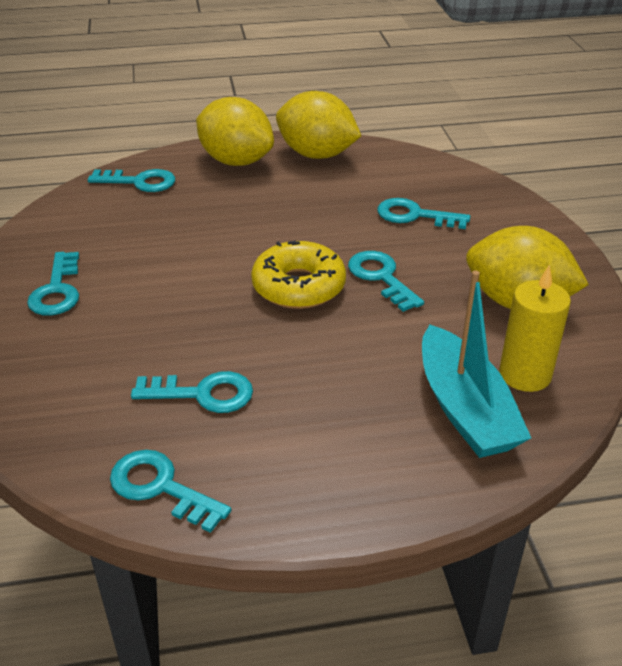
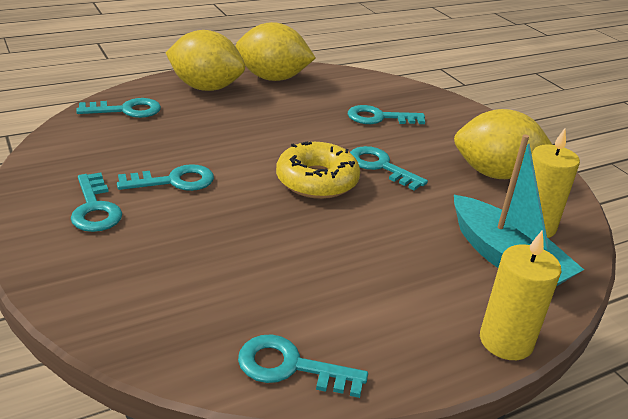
camera: 20 degrees left, 5 degrees down
(203, 394) = (284, 279): turquoise key -> turquoise key (174, 181)
(405, 503) = (506, 341): none -> yellow candle

